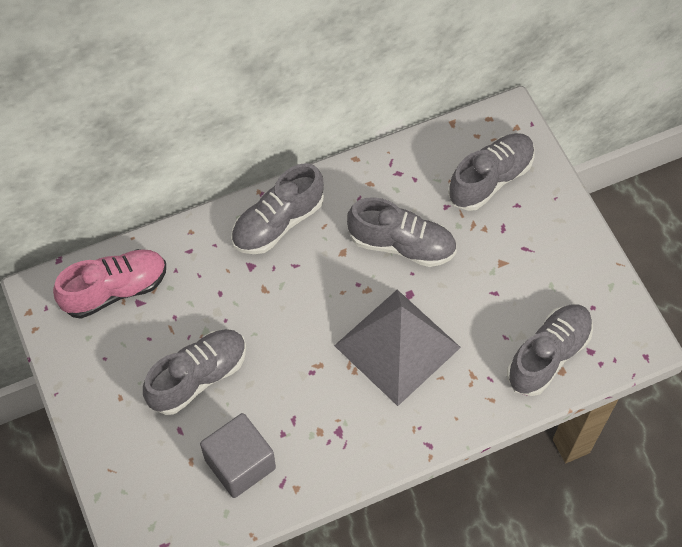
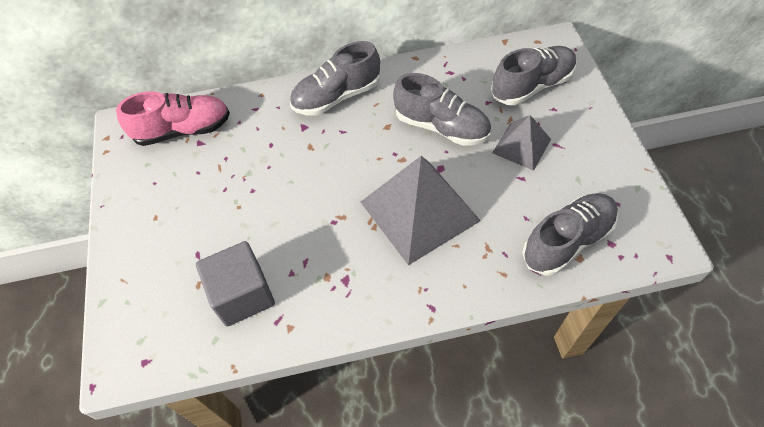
camera: 15 degrees right, 5 degrees down
(198, 377) = (229, 210): grey shoe -> none
(489, 255) = (521, 146): none -> grey pyramid

